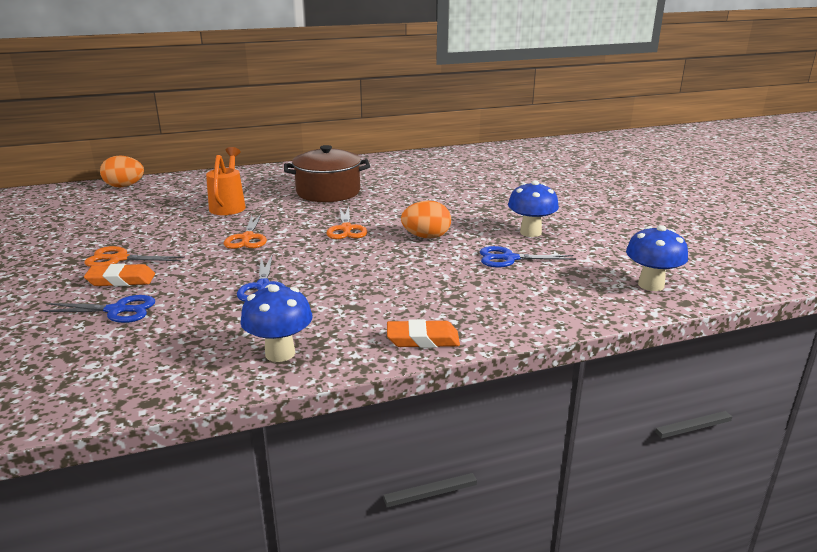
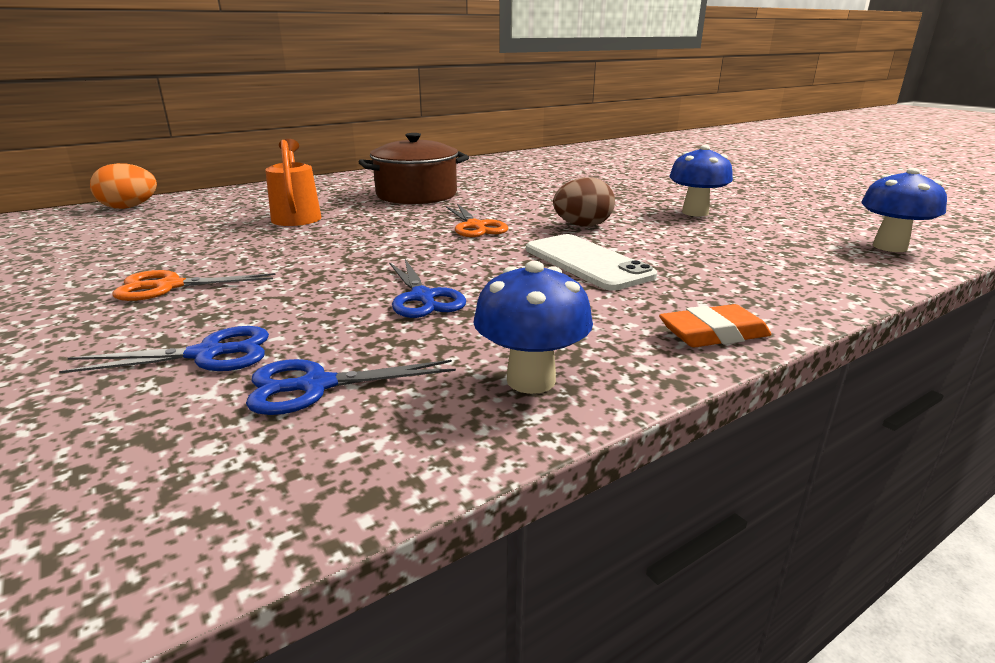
camera: 15 degrees left, 0 degrees up
(121, 280) = (189, 312): orange eraser -> none
(247, 238) = (351, 246): orange scissors -> none
(396, 271) = (587, 262): none -> white phone
(426, 237) = (582, 226): orange egg -> brown egg
(509, 258) = (704, 237): blue scissors -> blue scissors (316, 386)

